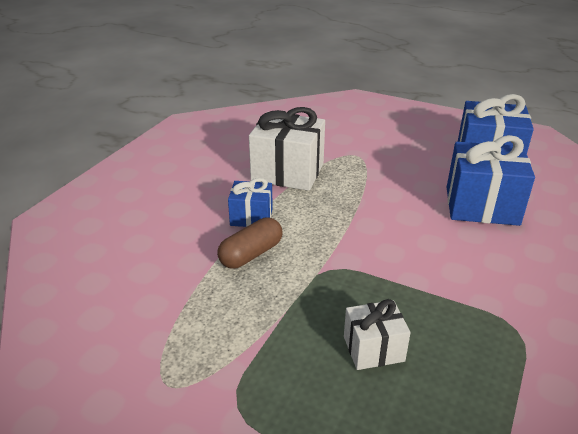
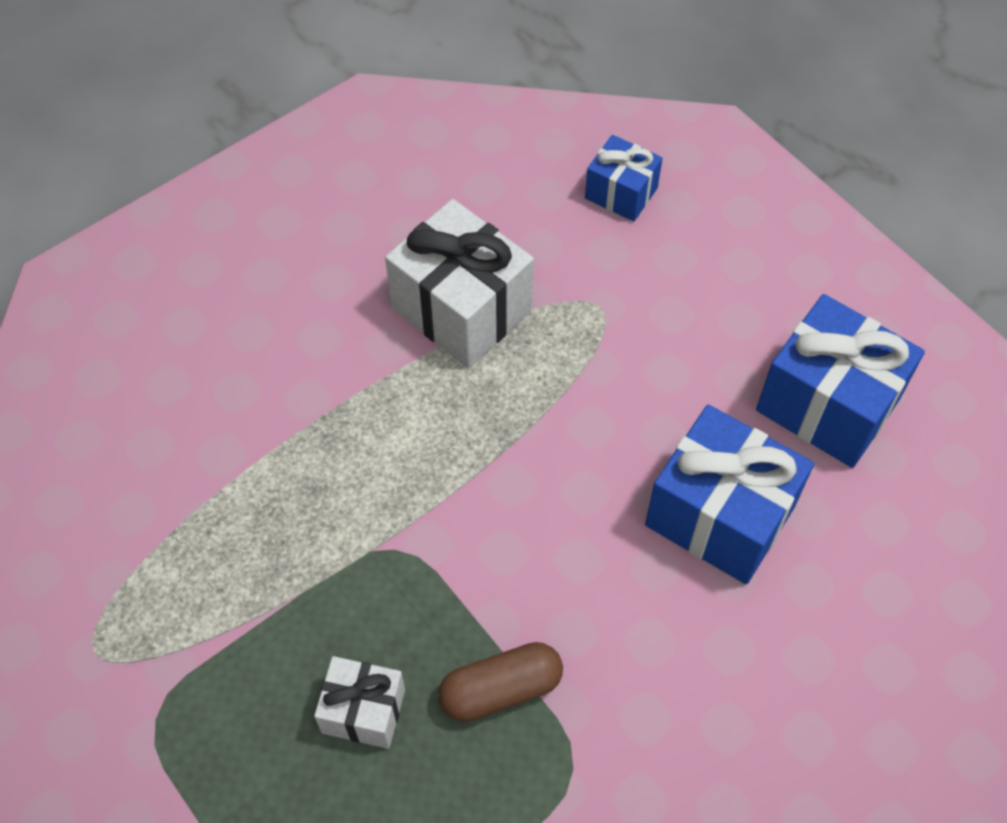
camera: 25 degrees right, 25 degrees up
(251, 217) = (347, 394): blue gift -> blue gift (621, 193)
(251, 254) = (305, 473): brown capsule -> brown capsule (501, 689)

